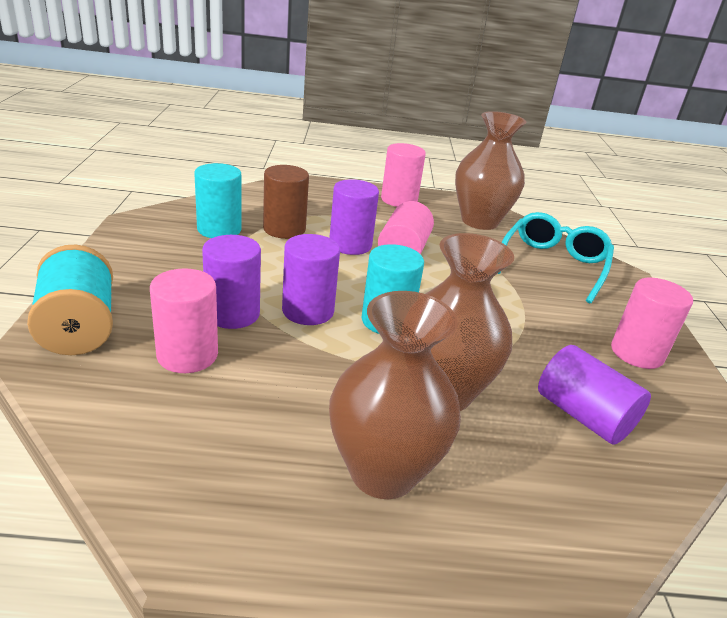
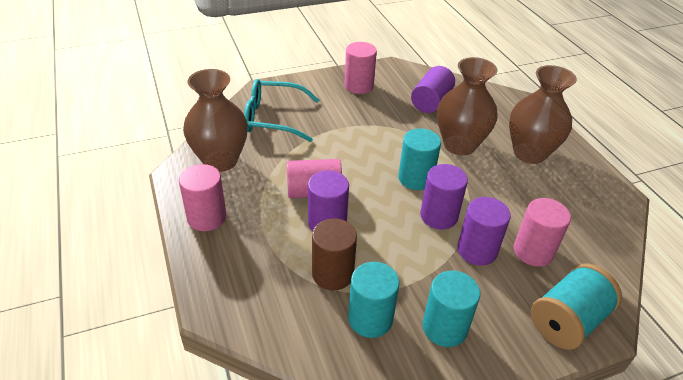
camera: 110 degrees left, 10 degrees up
(168, 256) = (444, 327): none -> turquoise cylinder

